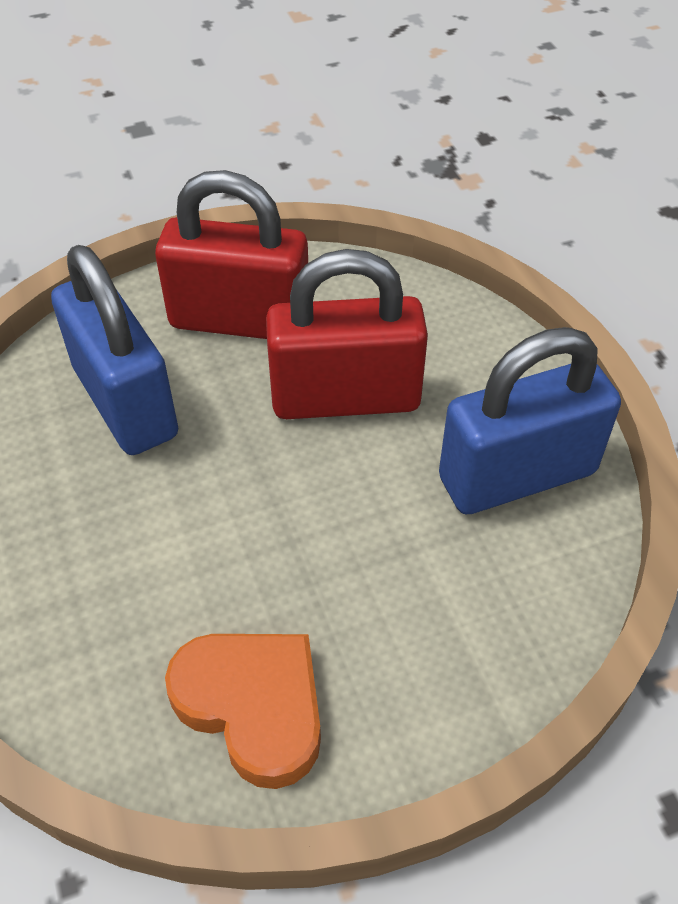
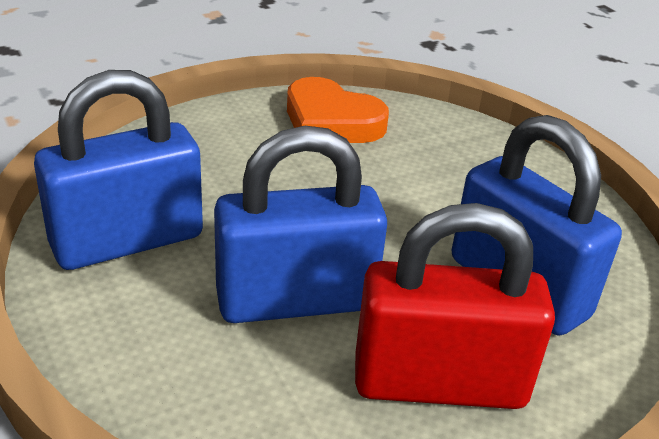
camera: 170 degrees right, 15 degrees down
(345, 398) = (296, 300): red padlock -> blue padlock

